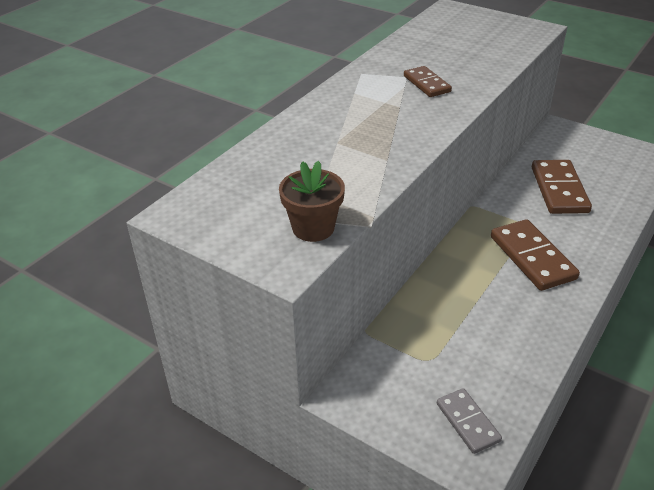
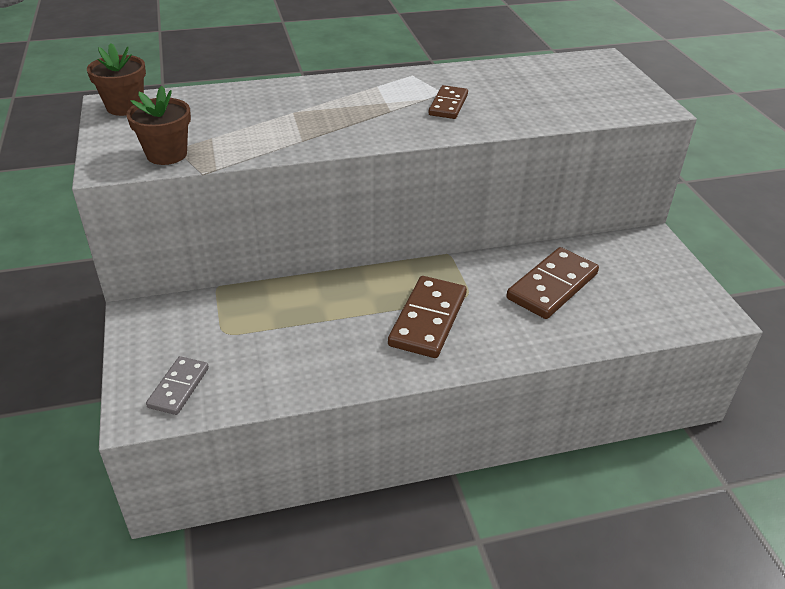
camera: 40 degrees right, 0 degrees up
(193, 210) = (125, 107): none -> brown flower pot

